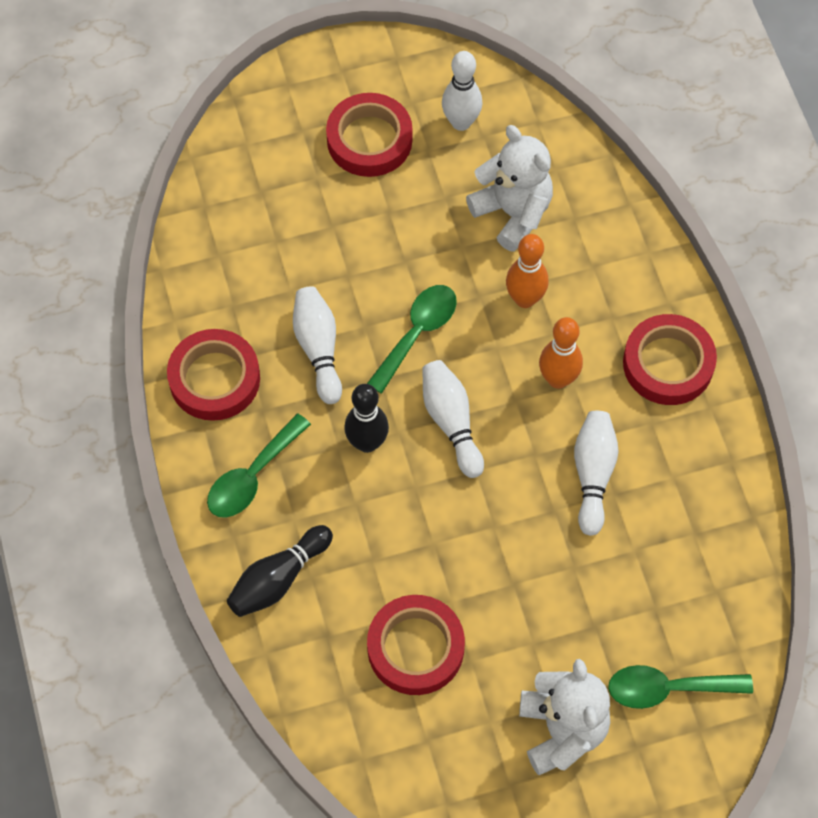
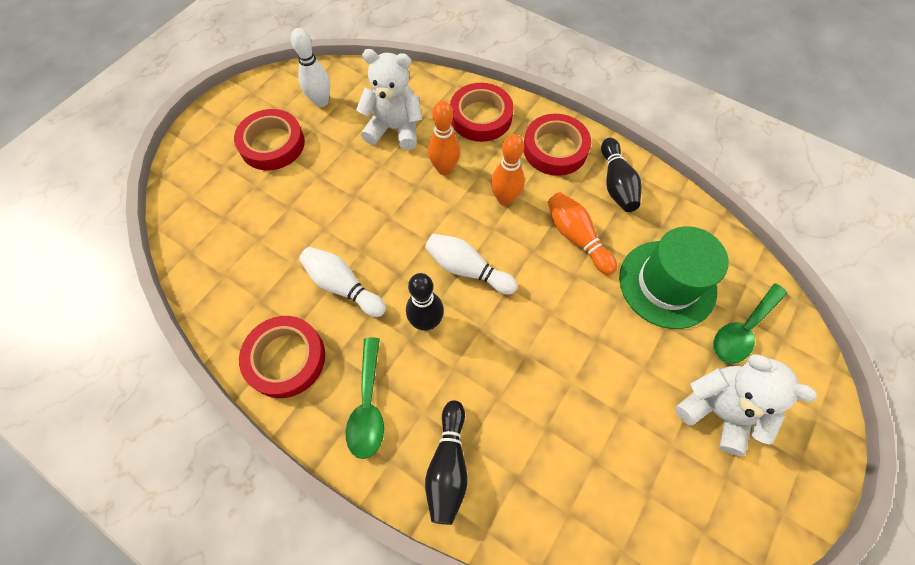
camera: 40 degrees left, 0 degrees up
(415, 648) = (580, 435): red tape -> red tape (481, 117)
(417, 333) = (398, 232): green spoon -> none
(593, 475) = (576, 238): white bowling pin -> orange bowling pin
(639, 589) = (667, 284): none -> green hat
(696, 451) = (616, 183): none -> black bowling pin

